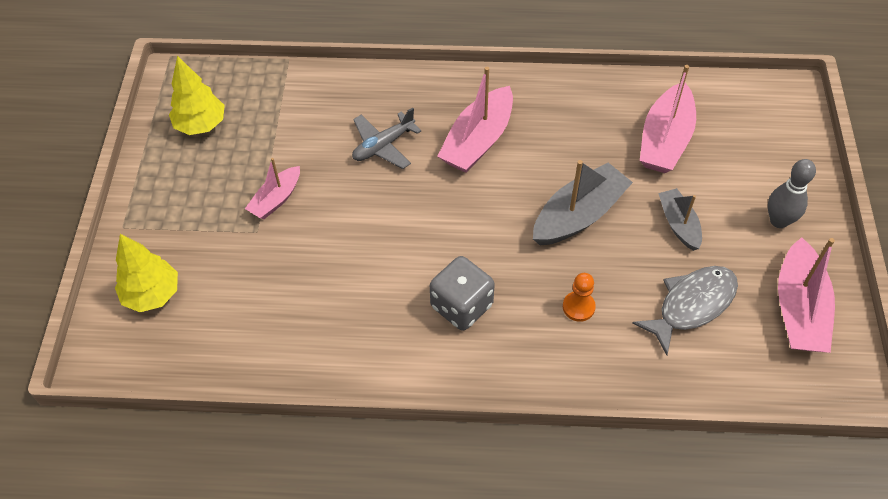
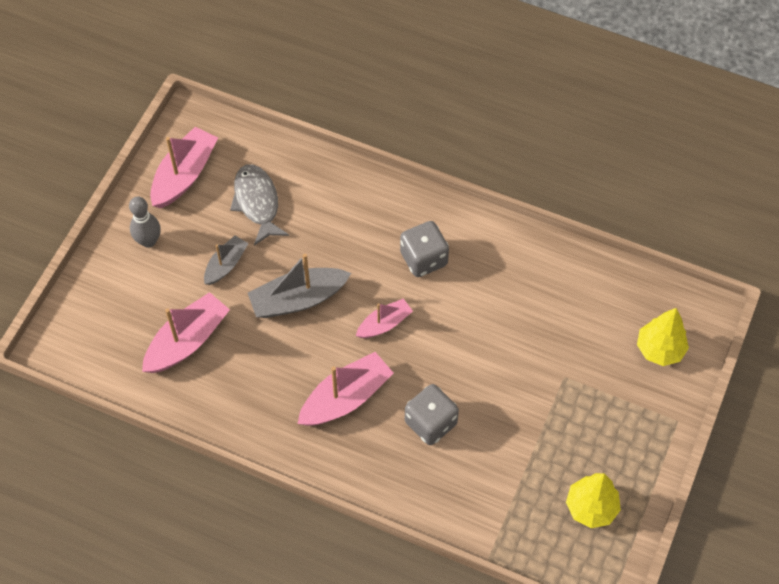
camera: 160 degrees left, 5 degrees up
(276, 199) = (540, 402): pink boat -> pink boat (384, 324)
(383, 146) = (430, 423): grey plane -> grey dice
(578, 307) = (338, 229): orange pawn -> none
(678, 224) = (226, 265): grey boat -> grey boat turned 150 degrees counterclockwise
(691, 305) = (257, 203): grey fish -> grey fish turned 90 degrees clockwise

